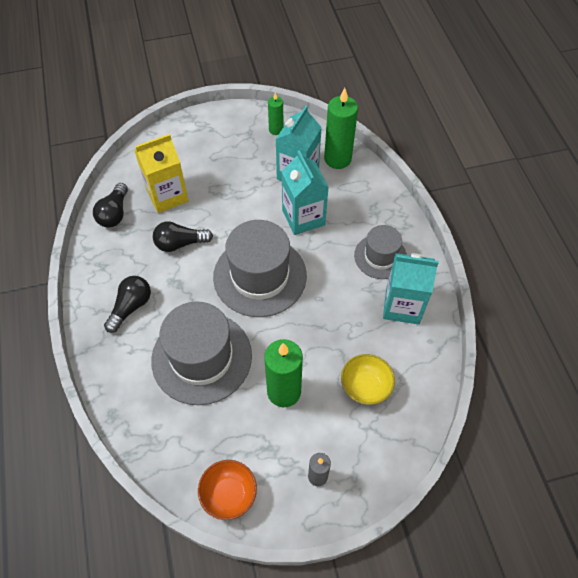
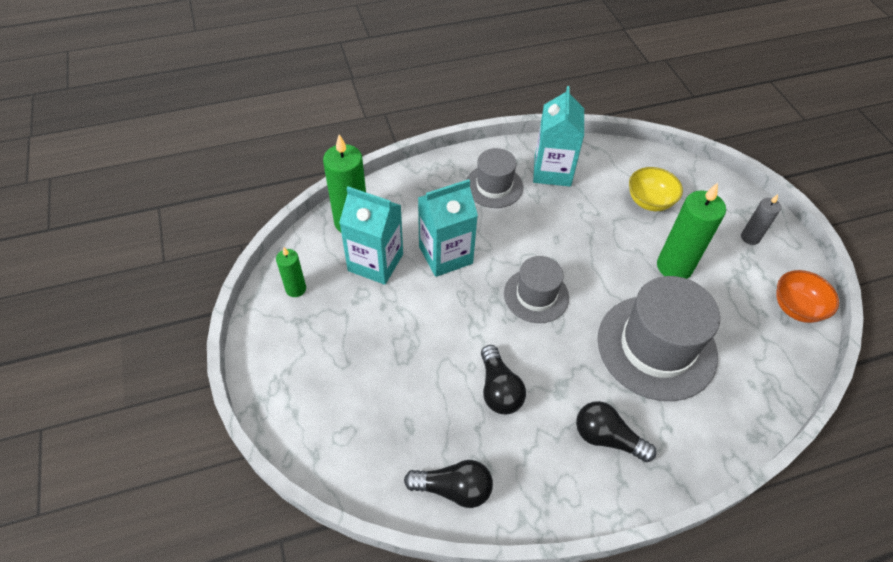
camera: 95 degrees left, 5 degrees down
(167, 195) = (416, 417): yellow carton -> none
(260, 276) = (536, 295): grey hat -> grey hat, size x0.58

